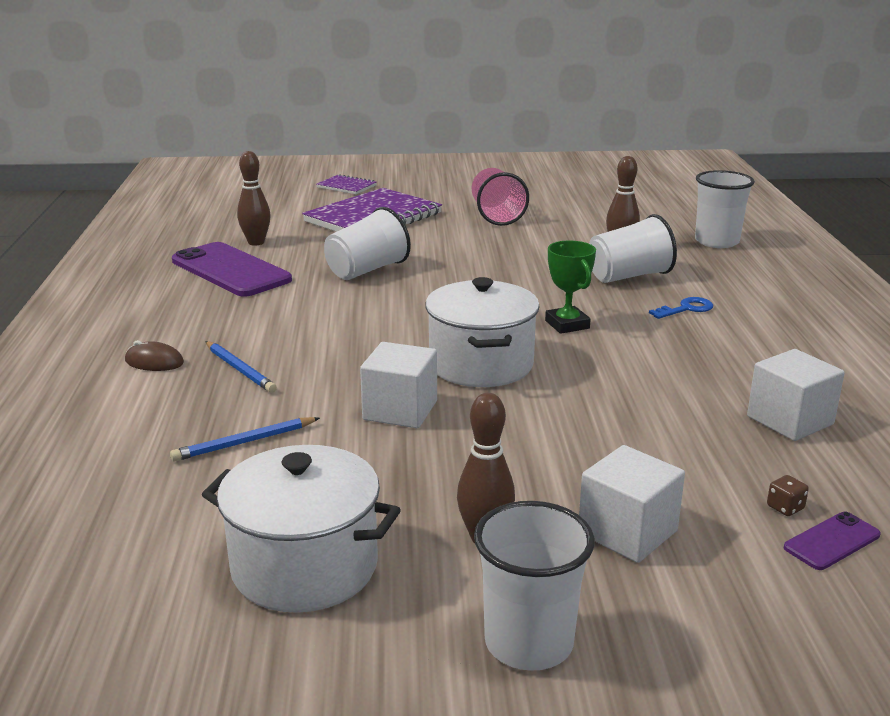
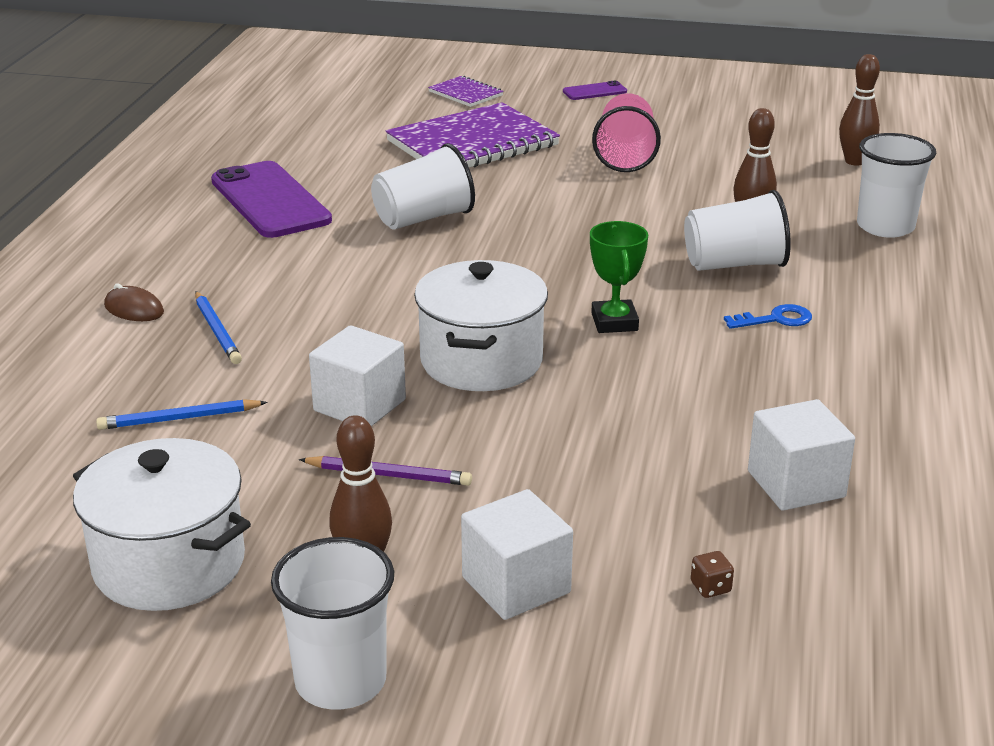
camera: 15 degrees right, 5 degrees up
(256, 242) = (317, 165): brown bowling pin -> brown bowling pin (854, 161)
(460, 461) = (389, 475): none -> purple pencil
(832, 541) = (734, 634): purple phone -> purple phone (594, 91)

